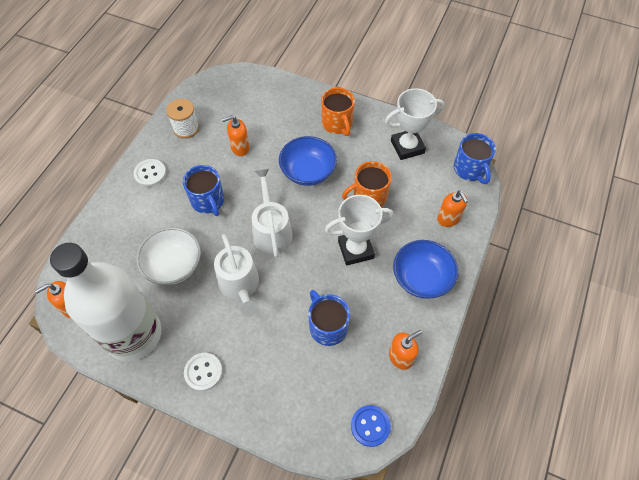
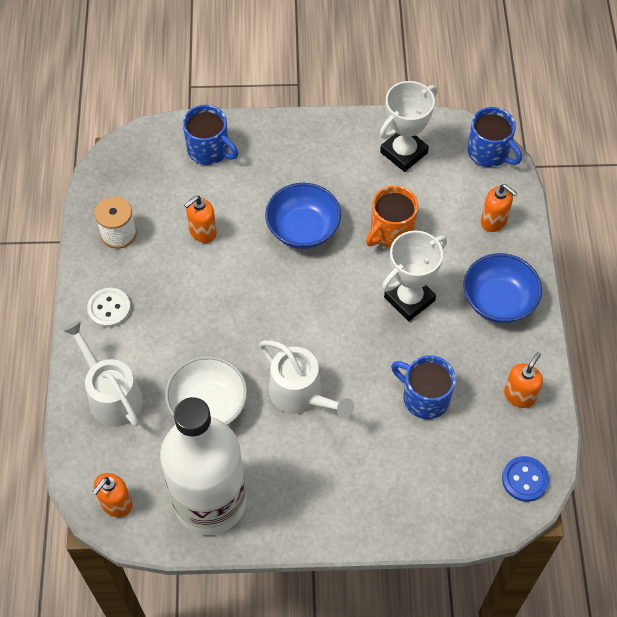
camera: 25 degrees left, 0 degrees up
(203, 372) = (315, 506): white button -> none
(208, 201) = (203, 313): blue mug -> blue mug (209, 150)
(271, 231) = (301, 318): white watering can -> white watering can (112, 396)
(337, 124) = (305, 155): orange mug -> none

